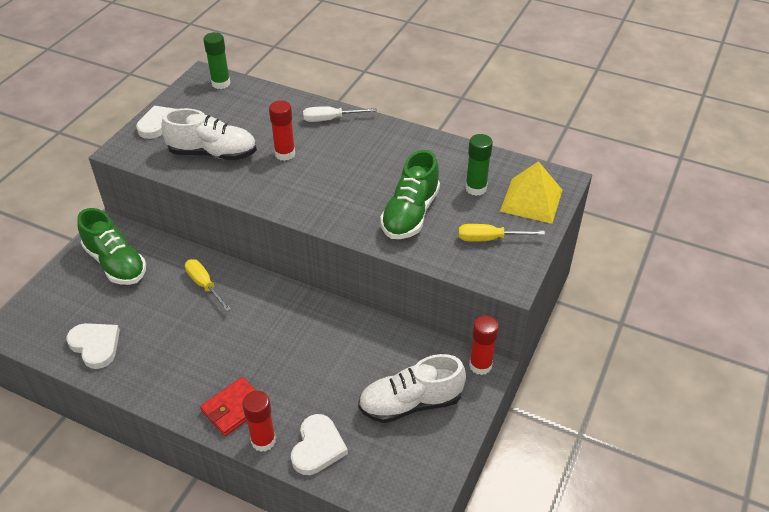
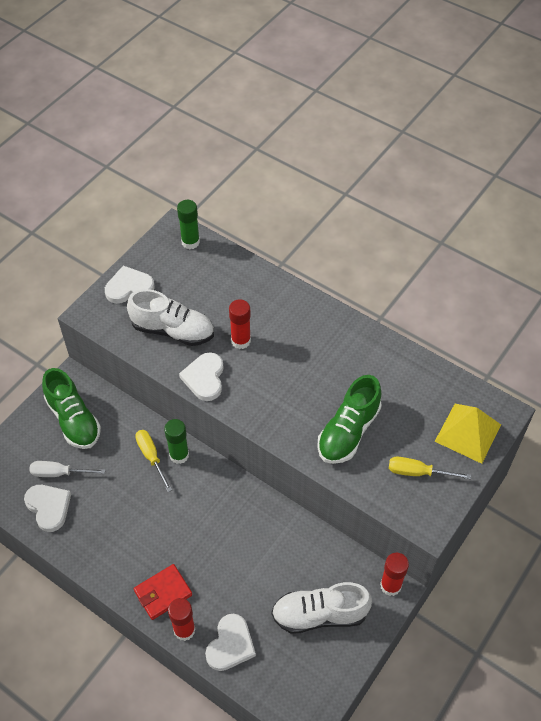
camera: 10 degrees right, 10 degrees up
(252, 188) = (204, 378): none -> white heart
(330, 119) = (290, 303): white screwdriver -> white screwdriver (59, 473)
(476, 188) = (417, 410): green glue stick -> green glue stick (179, 455)

